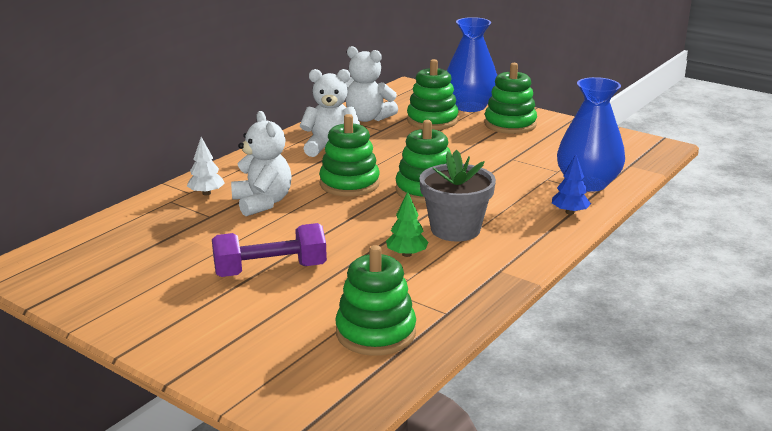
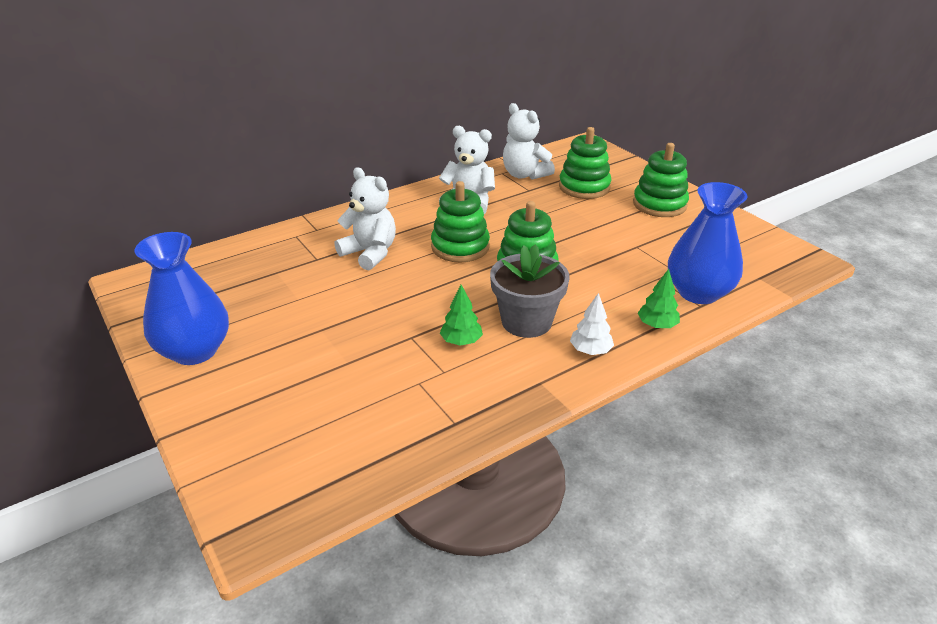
camera: 20 degrees right, 10 degrees up
(206, 193) = (330, 233): white tree -> white tree (590, 350)
(262, 203) = (370, 253): white teddy bear -> white teddy bear turned 45 degrees counterclockwise
(270, 270) = (327, 331): purple dumbbell -> none
(375, 333) = (373, 429): green stacking toy -> none
(469, 106) = (631, 176): blue vase -> blue vase (195, 350)
(569, 212) = (657, 325): blue tree -> green tree

